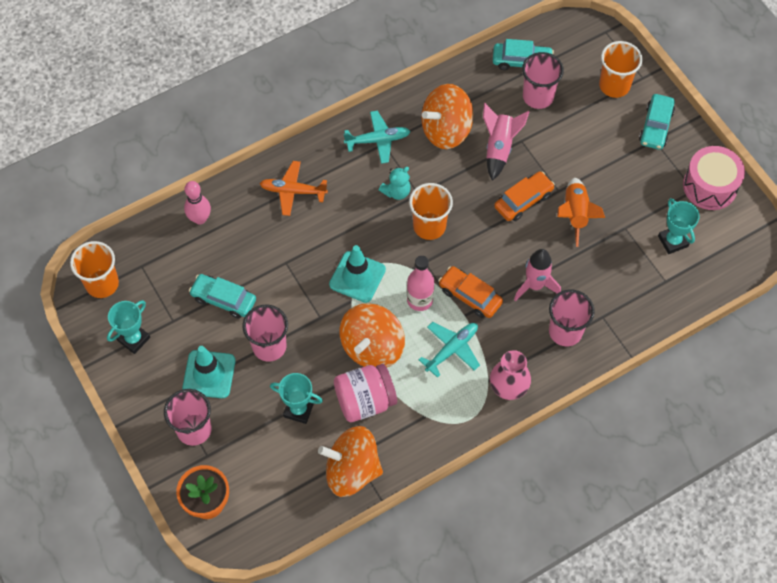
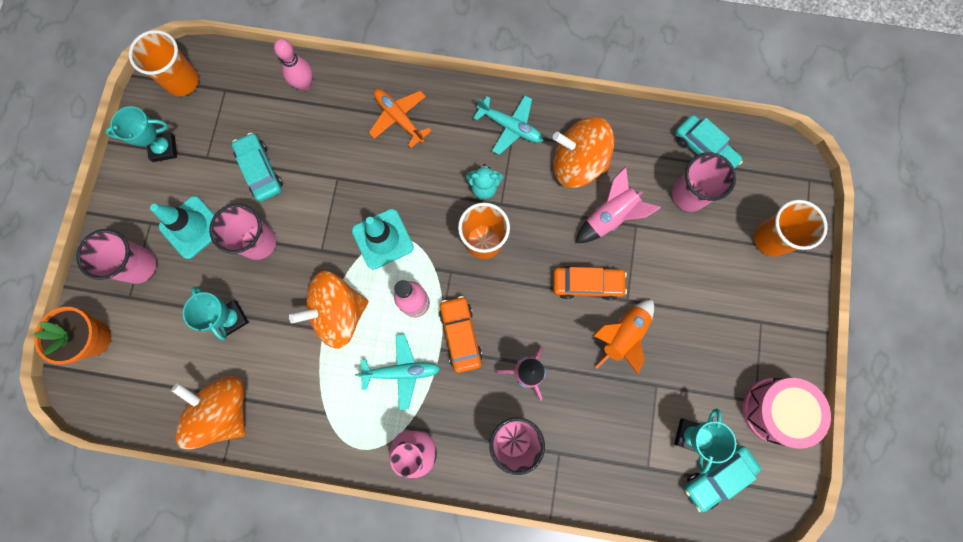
camera: 40 degrees right, 15 degrees up
(365, 401) = (290, 356): pink jar -> none
(656, 126) = (775, 310): turquoise car -> turquoise car (717, 476)

